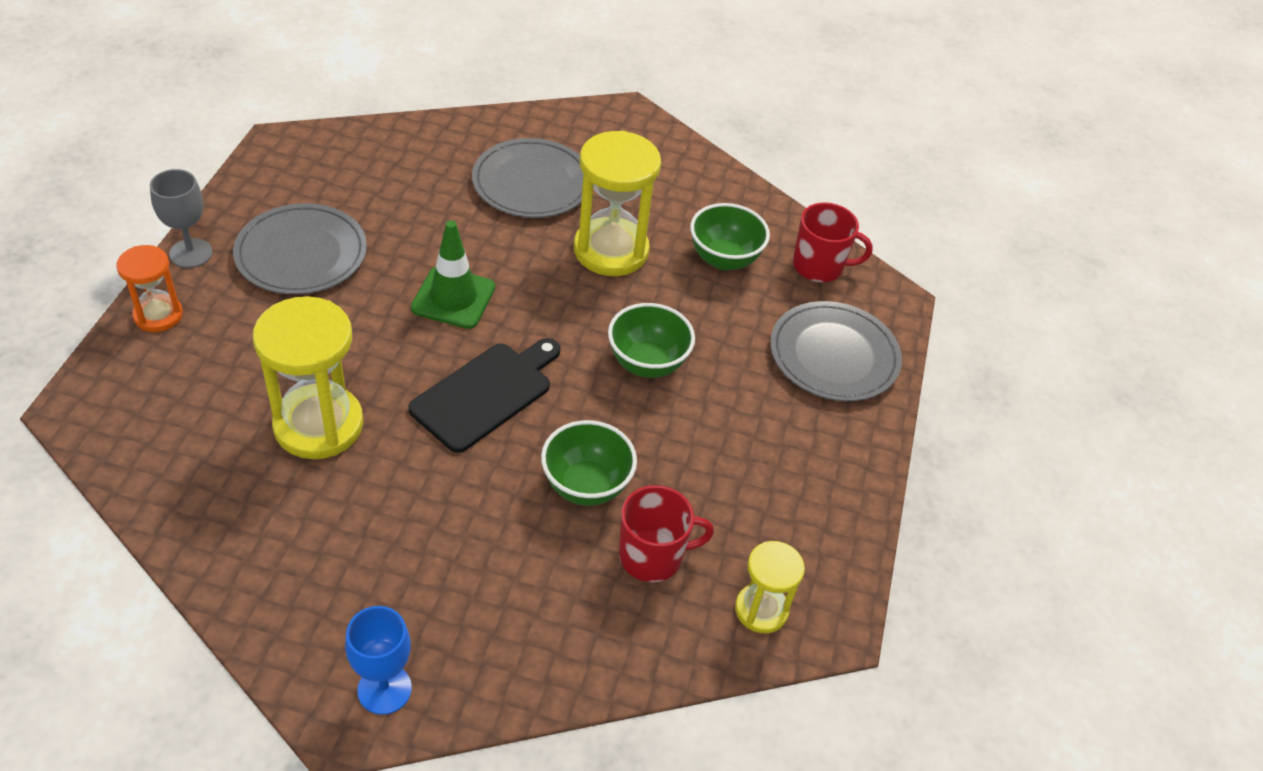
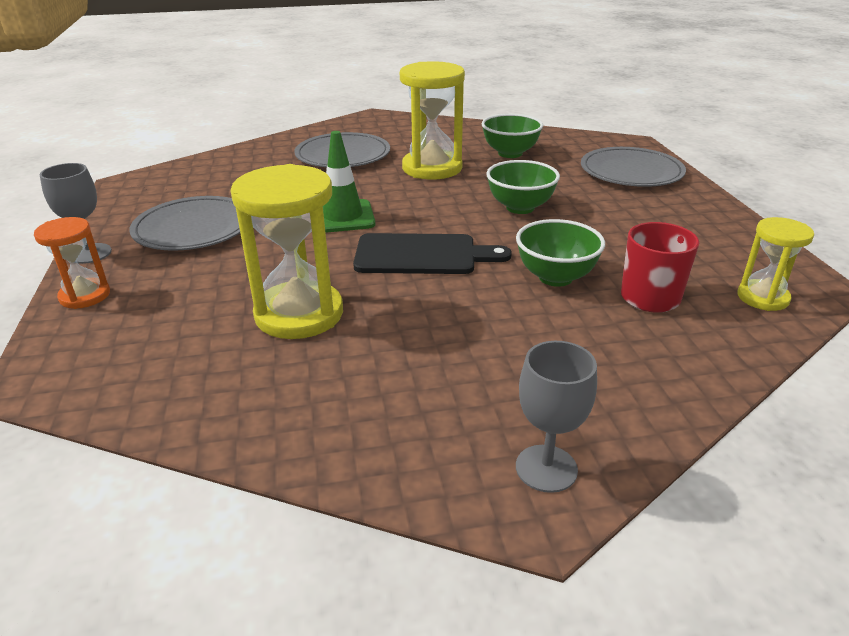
camera: 20 degrees left, 15 degrees down
(384, 689) = (546, 468): blue goblet -> grey goblet
(485, 393) = (422, 255): black cutting board -> black cutting board turned 75 degrees clockwise
(819, 266) = (571, 142): red mug -> none

